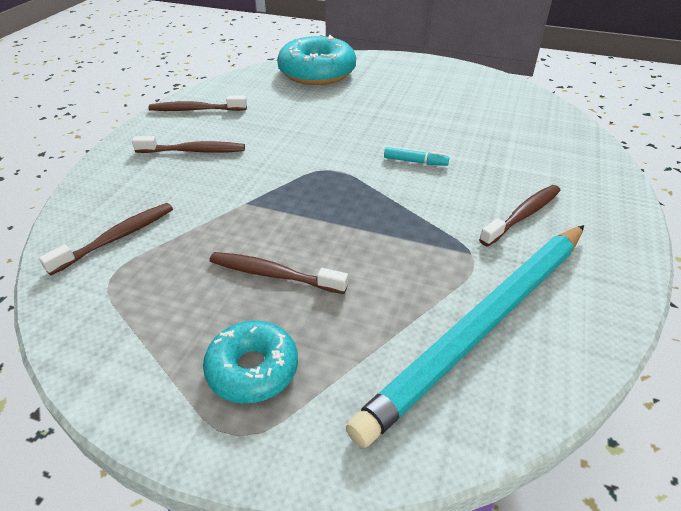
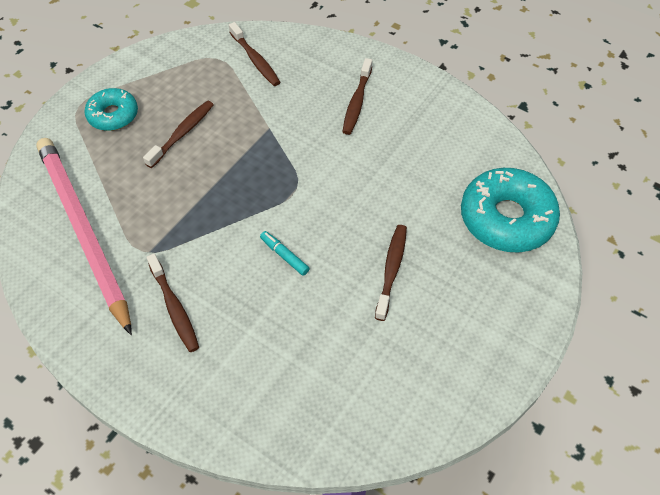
camera: 105 degrees right, 15 degrees up
(195, 110) = (435, 107): brown toothbrush -> brown toothbrush (391, 270)
(415, 162) = (284, 256): turquoise marker -> turquoise marker turned 105 degrees clockwise
(483, 325) = (83, 231): turquoise pencil -> pink pencil

